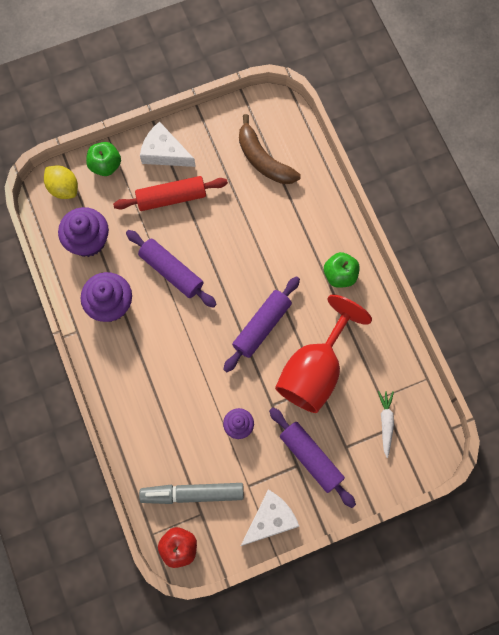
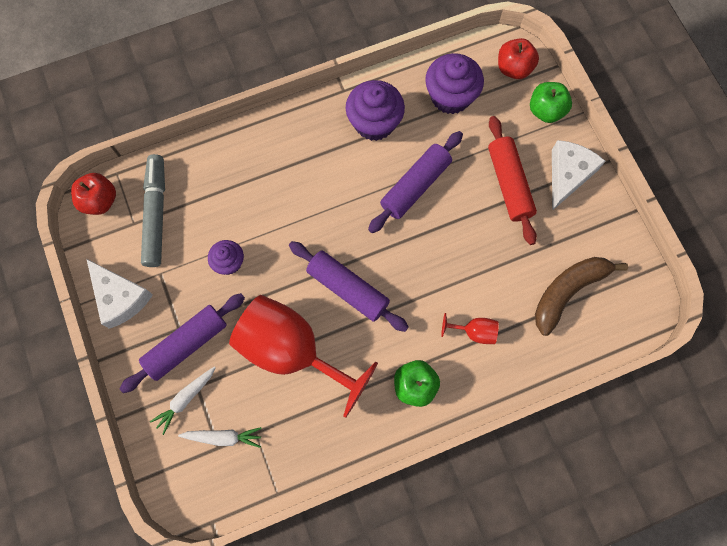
camera: 90 degrees right, 0 degrees up
(63, 188) = (514, 68): yellow lemon -> red apple
(296, 230) = (474, 332): none -> red goblet
(356, 455) = (185, 399): none -> white carrot

